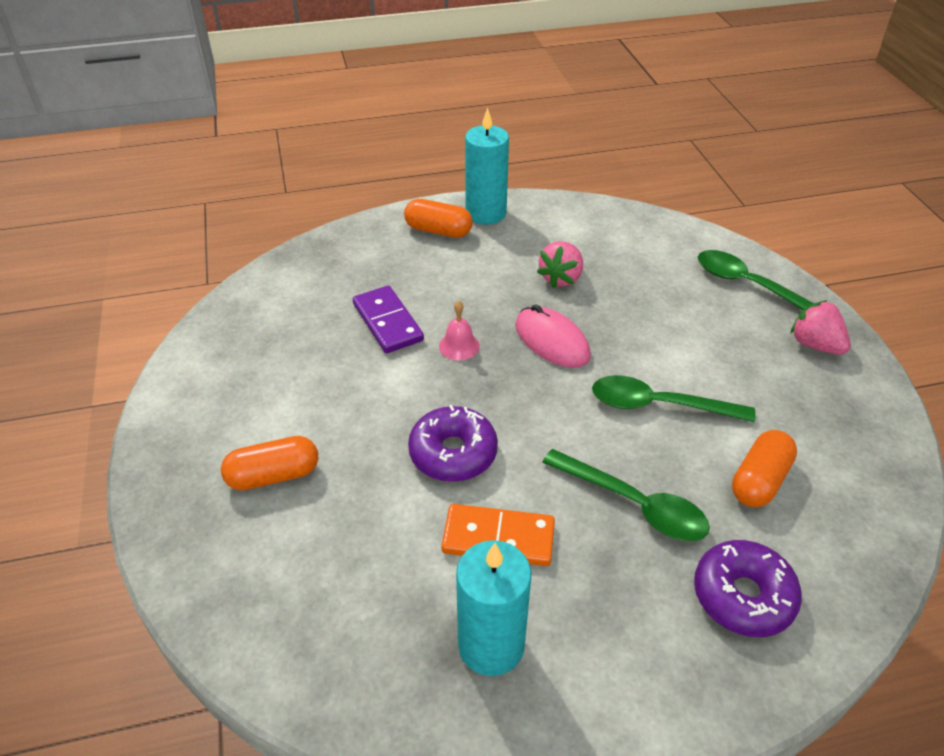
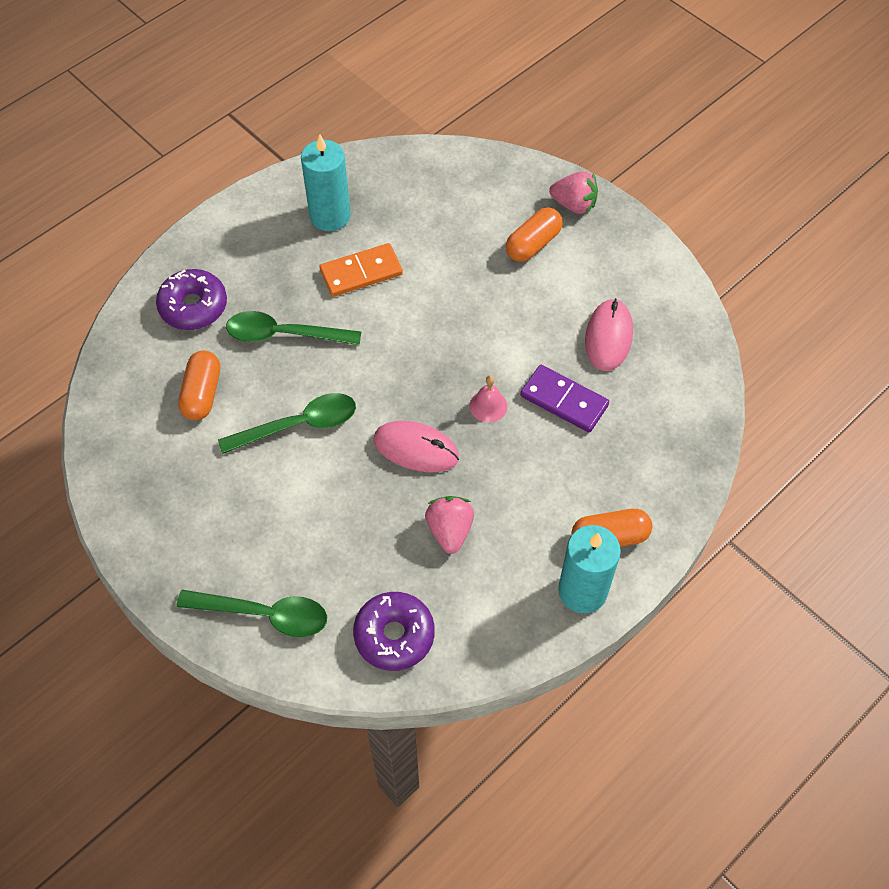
camera: 150 degrees right, 15 degrees up
(296, 352) = (608, 337): none -> pink mouse
(453, 453) = (428, 313): purple donut -> purple donut (394, 635)
(815, 345) = (184, 559): pink strawberry -> pink strawberry (574, 204)

